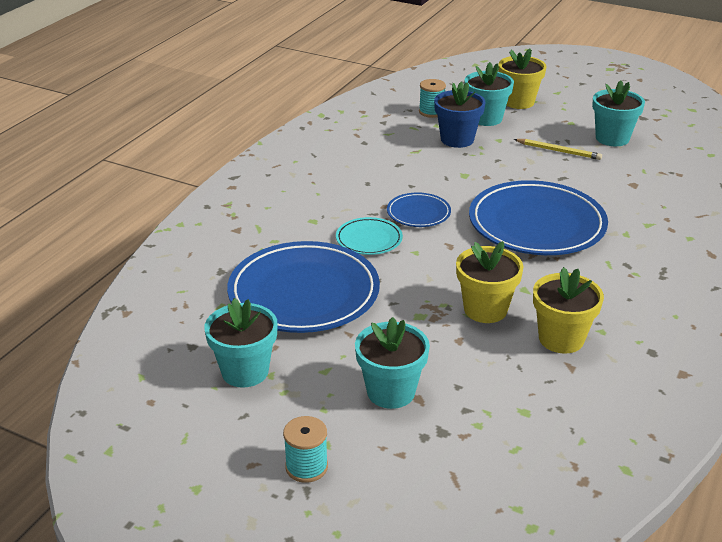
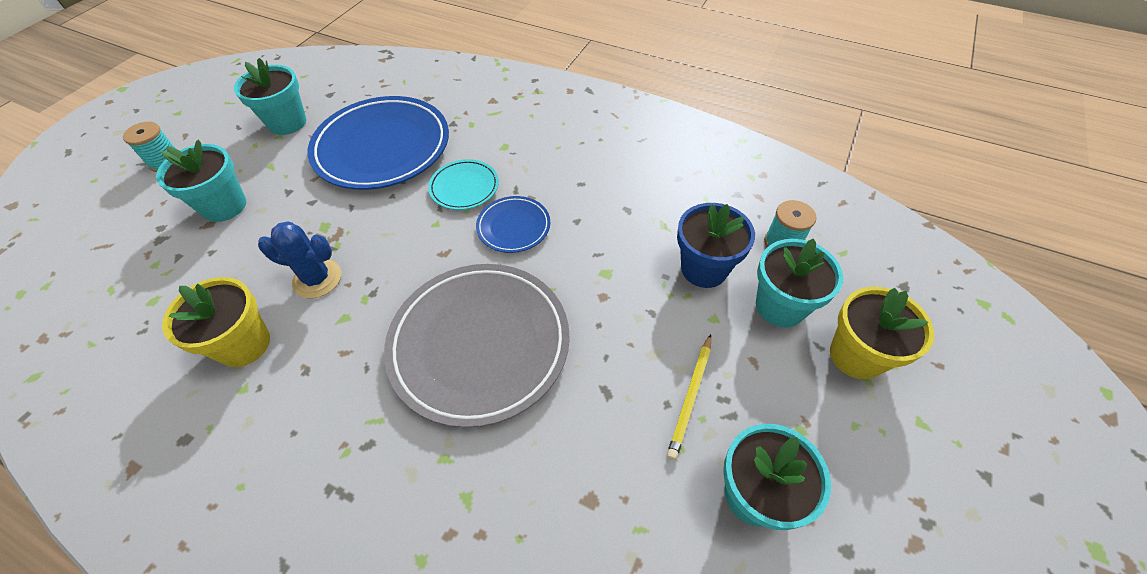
camera: 90 degrees right, 20 degrees up
(485, 309) = (317, 279): yellow flower pot -> blue cactus
(536, 224) = (479, 344): blue plate -> grey plate

